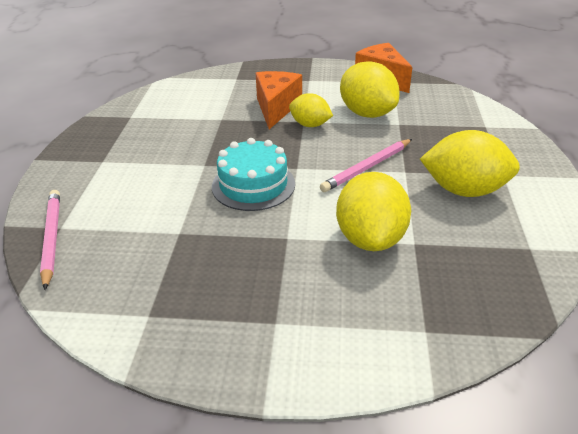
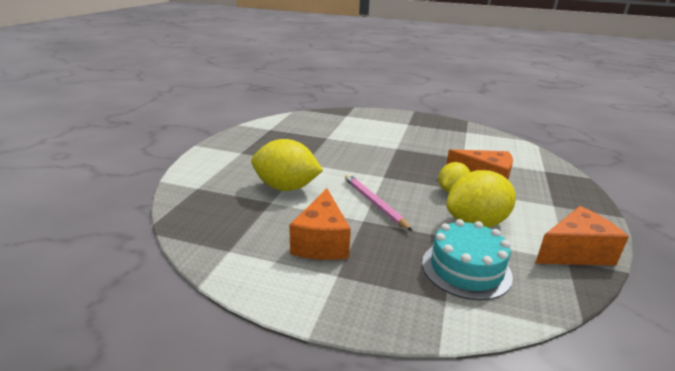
camera: 100 degrees right, 10 degrees down
(52, 238) = (338, 114): pink pencil -> none
(253, 185) = (366, 160): turquoise cake -> turquoise cake (466, 269)
(464, 190) = (321, 242): yellow lemon -> orange cheese

